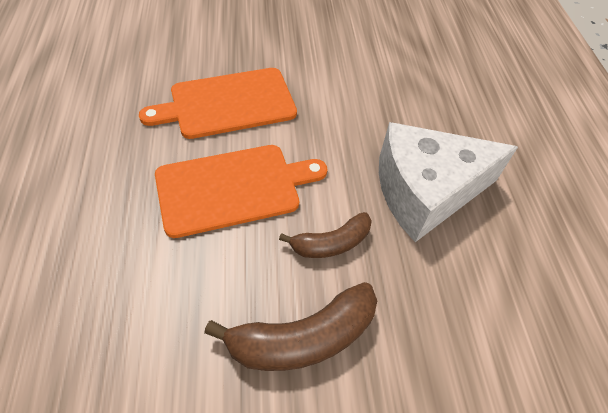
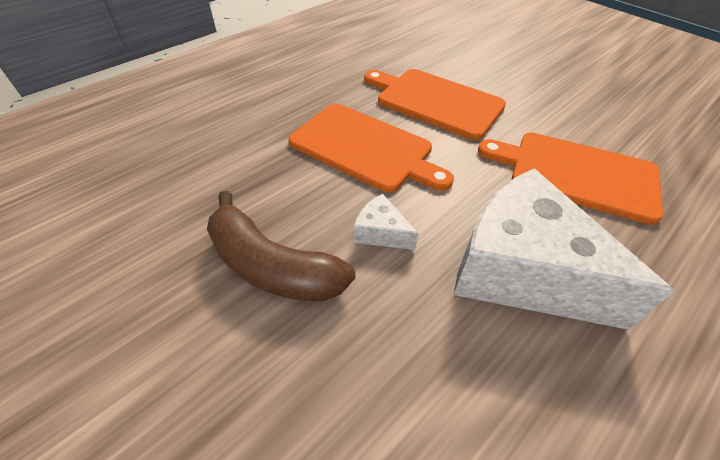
camera: 55 degrees right, 5 degrees down
(331, 243) = (381, 232): brown banana -> white cheese
(377, 98) = (577, 174): none -> orange cutting board

